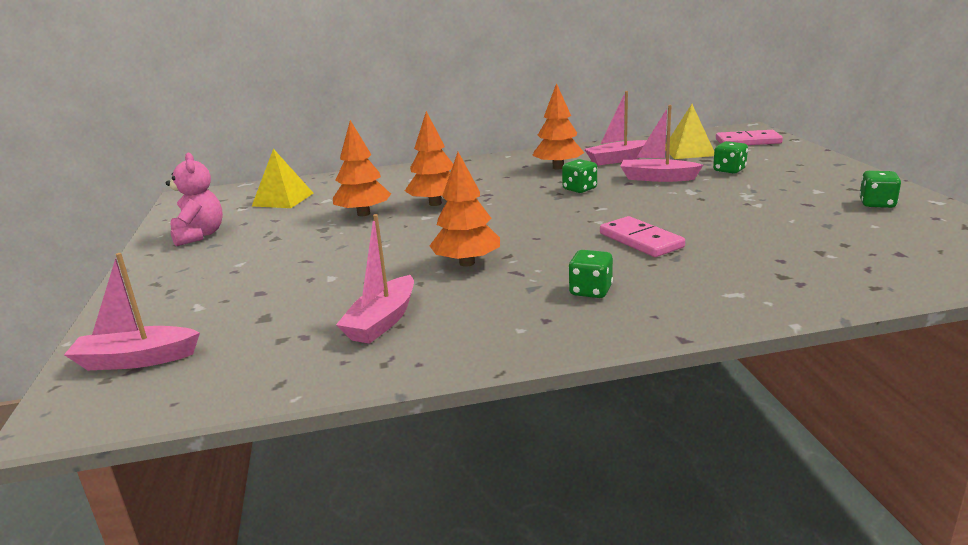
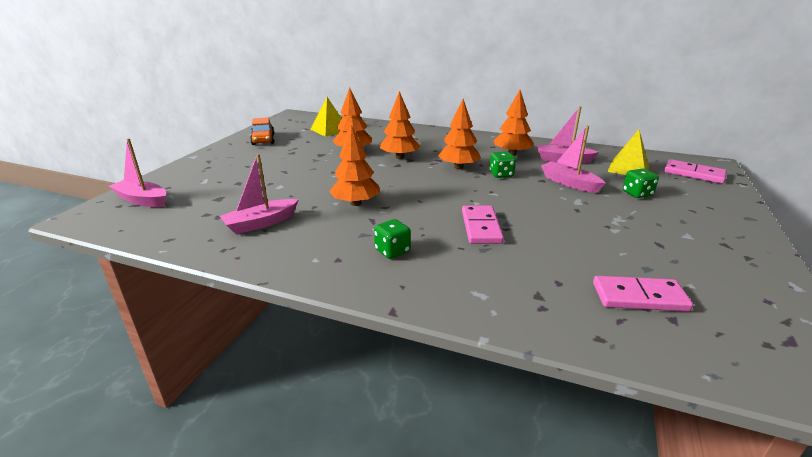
camera: 30 degrees right, 5 degrees up
(199, 235) = (263, 140): pink teddy bear -> orange car
(523, 195) = (458, 167): none -> orange tree
(854, 247) = (639, 297): none -> pink domino
(877, 204) = (726, 267): green dice -> none

